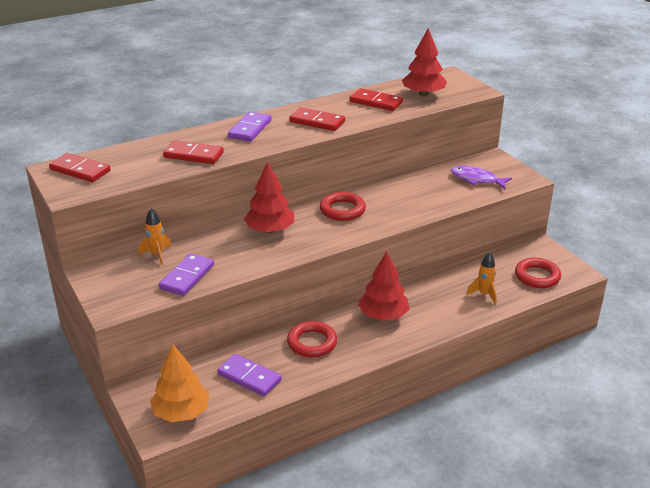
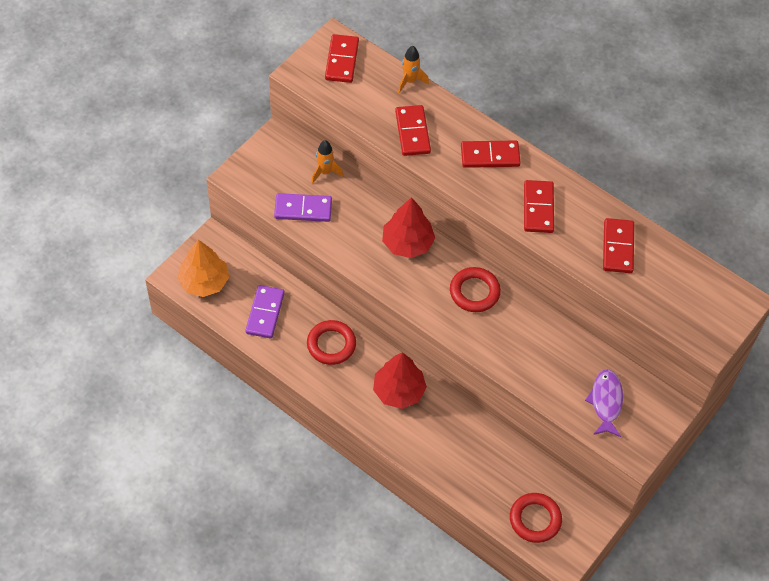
camera: 65 degrees right, 25 degrees up
(250, 129) = (490, 156): purple domino -> red domino
(423, 94) = (667, 288): red tree -> none
(484, 294) = (477, 473): orange rocket -> orange rocket (410, 81)

